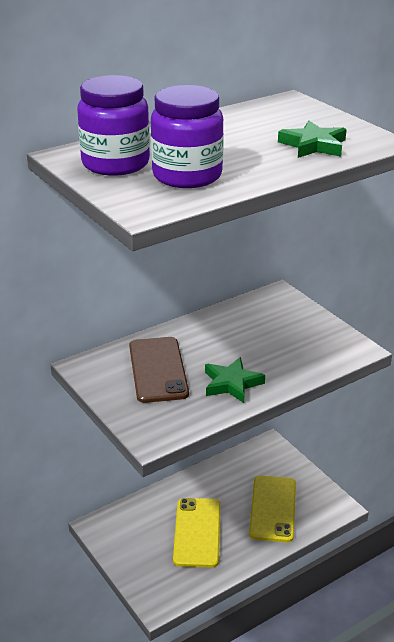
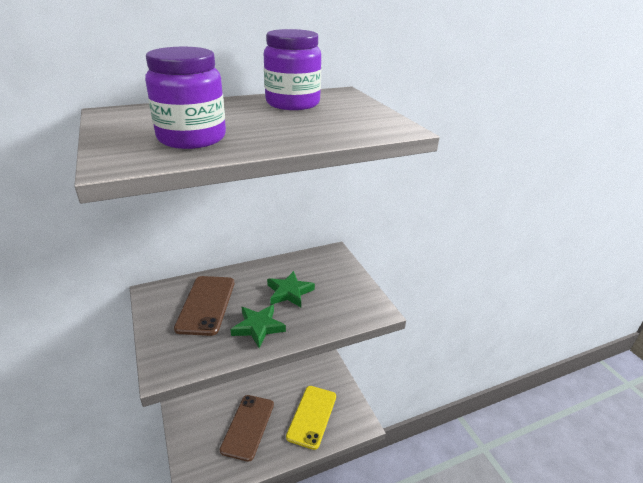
camera: 10 degrees right, 0 degrees up
(115, 164) = (141, 122): purple jar -> purple jar (292, 103)
(197, 532) = (248, 426): yellow phone -> brown phone
(313, 145) = (333, 125): green star -> green star (289, 292)

